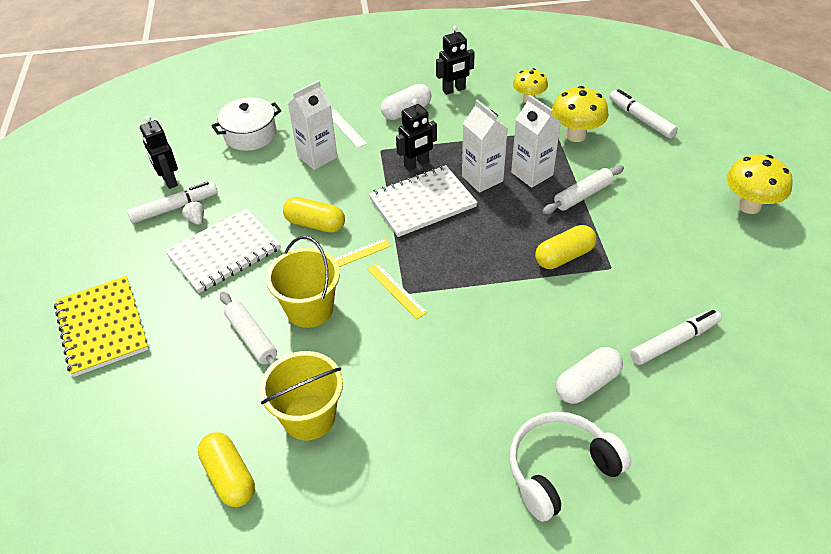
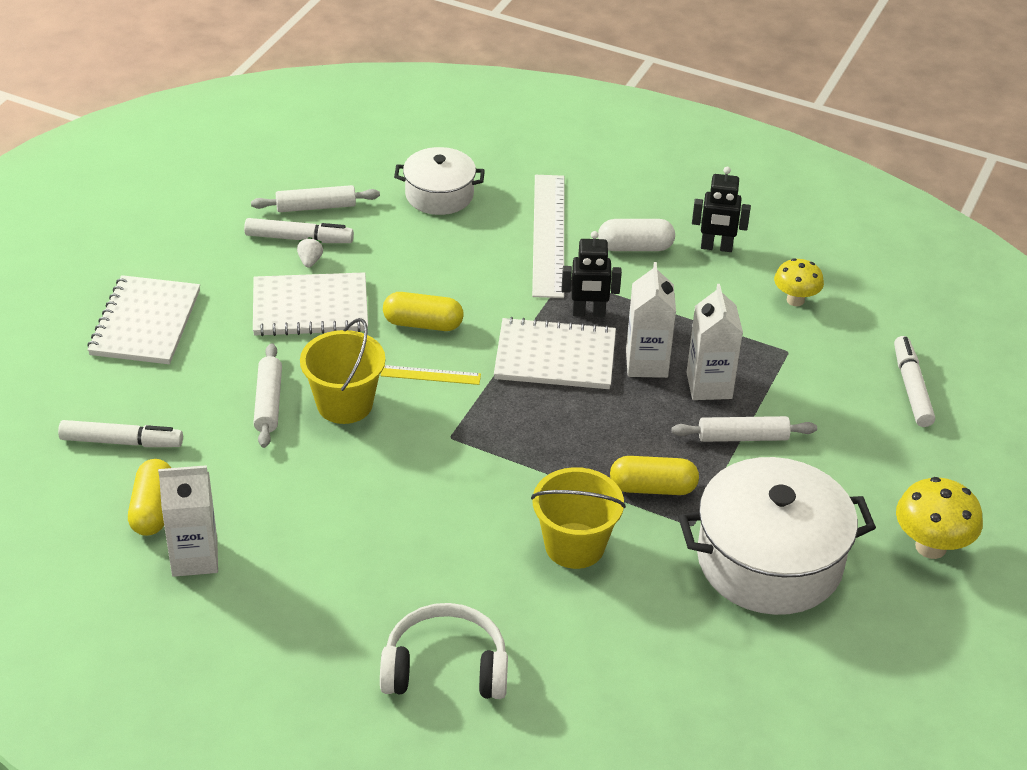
camera: 30 degrees right, 5 degrees down
(102, 327) = (145, 323): yellow notebook -> white notebook
(169, 180) = (316, 207): black robot -> white rolling pin
(309, 417) = (260, 499): yellow bucket -> yellow bucket (574, 546)
(315, 224) = (423, 324): yellow capsule -> yellow capsule turned 45 degrees counterclockwise
(317, 157) = (488, 253): white carton -> white carton (195, 558)
(345, 128) = (548, 235): white ruler -> white ruler, size x2.11
(396, 290) = (444, 430): yellow ruler -> none
(576, 135) = (808, 368): yellow mushroom -> none
(587, 384) = (548, 615): white capsule -> none
(674, 341) = (681, 628): white marker -> white marker (121, 442)
(676, 265) = (769, 560): none -> white pot

